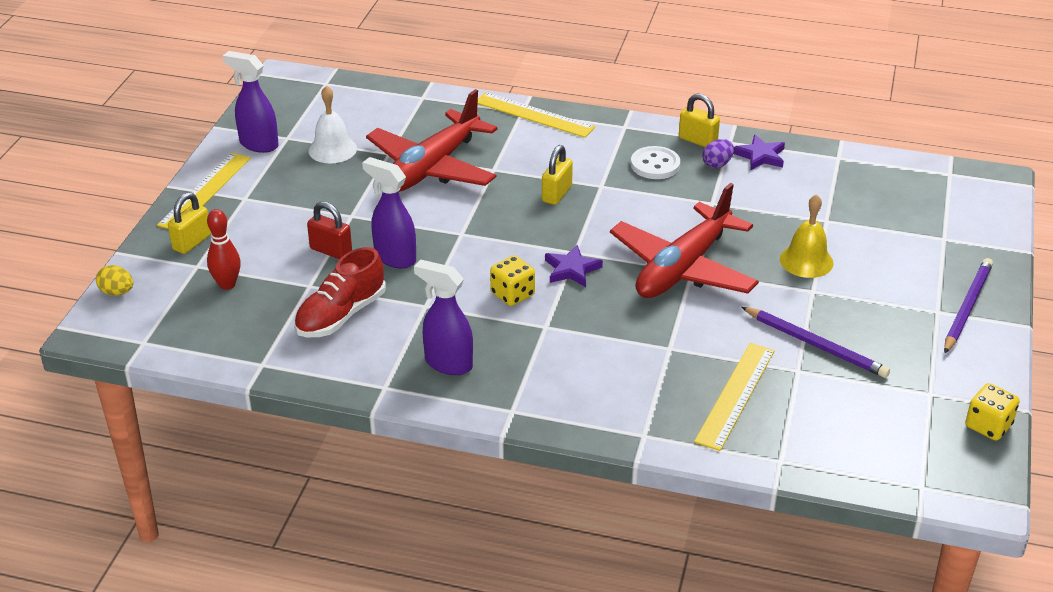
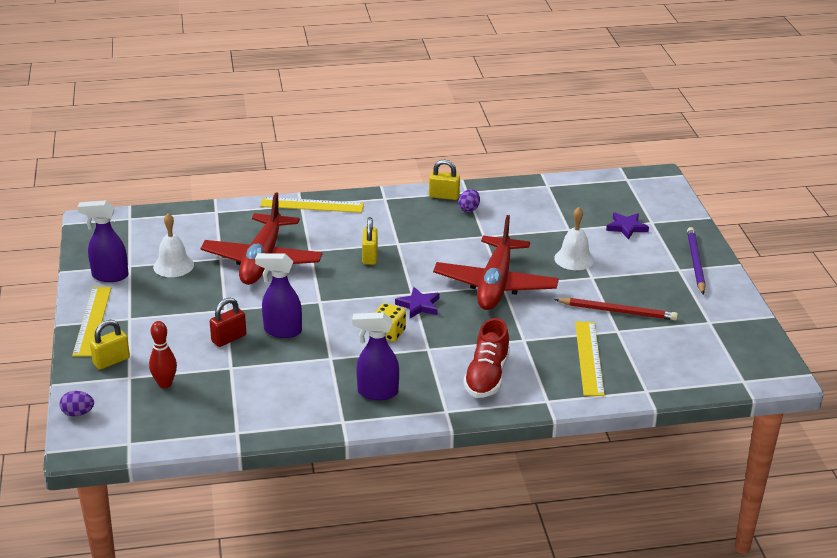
camera: 25 degrees left, 5 degrees down
(117, 292) = (78, 413): yellow egg -> purple egg
(192, 242) = (111, 361): yellow padlock -> yellow padlock turned 45 degrees clockwise
(331, 251) = (229, 338): red padlock -> red padlock turned 45 degrees counterclockwise
(341, 315) = (272, 381): red shoe -> red shoe (487, 376)
(655, 165) = (426, 220): white button -> none
(760, 156) = (495, 197): purple star -> purple star (626, 227)
(806, 261) = (574, 259): yellow bell -> white bell
(815, 345) = (618, 311): purple pencil -> red pencil
(988, 426) = (757, 332): yellow dice -> none

